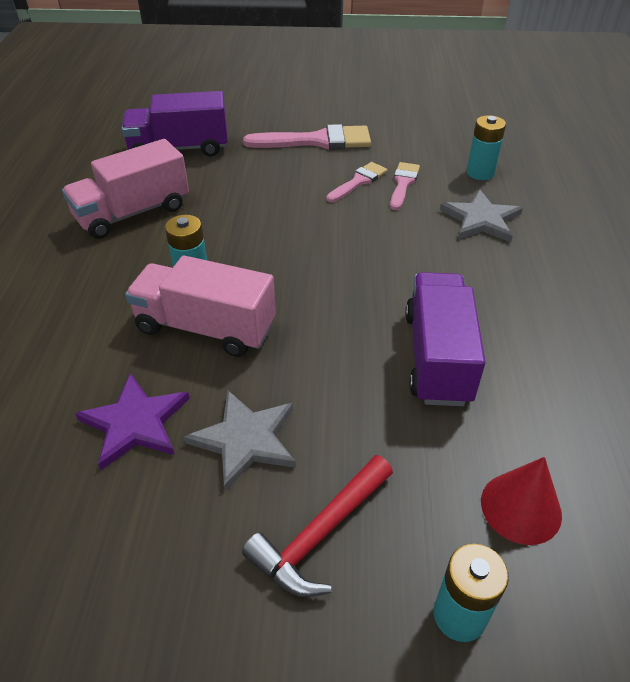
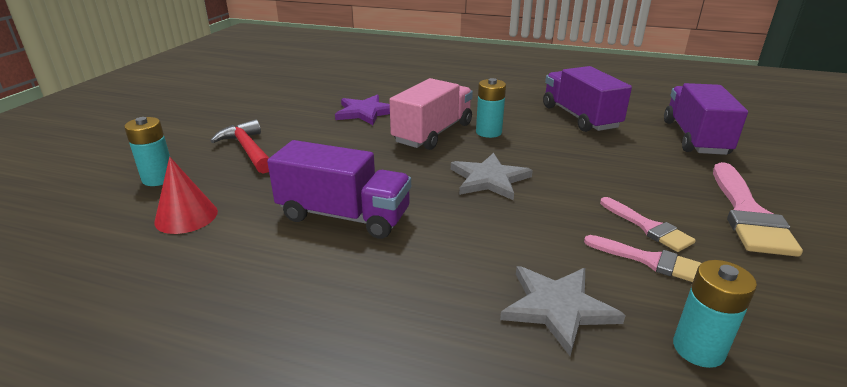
camera: 105 degrees right, 15 degrees down
(133, 213) = (580, 117): pink truck -> purple truck
(245, 440) = (328, 137): grey star -> grey star (489, 179)

